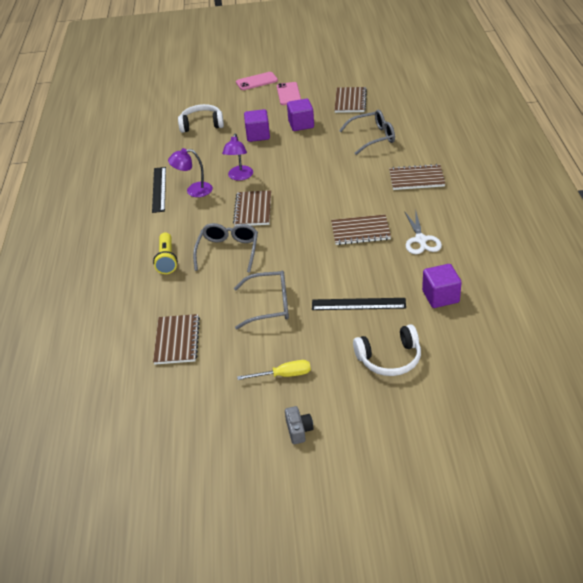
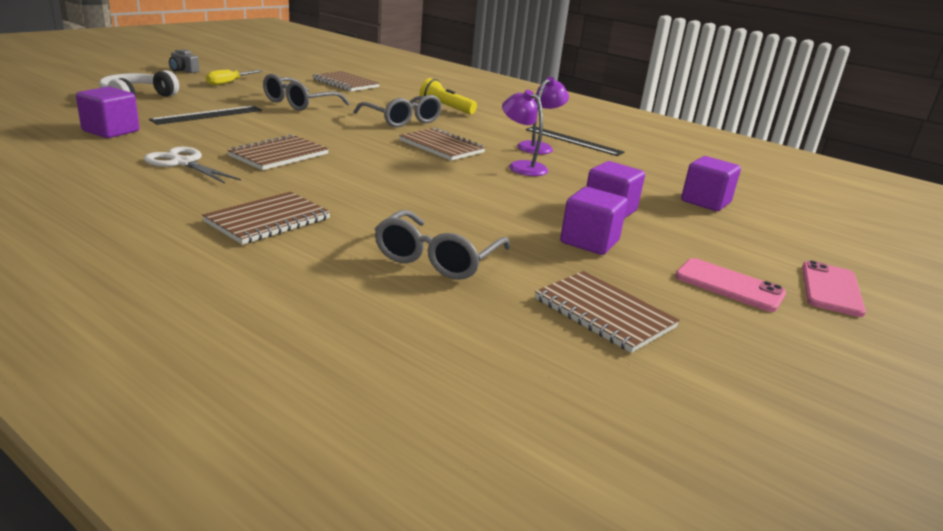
camera: 125 degrees right, 15 degrees down
(201, 124) = (705, 202): white headphones -> purple cube

